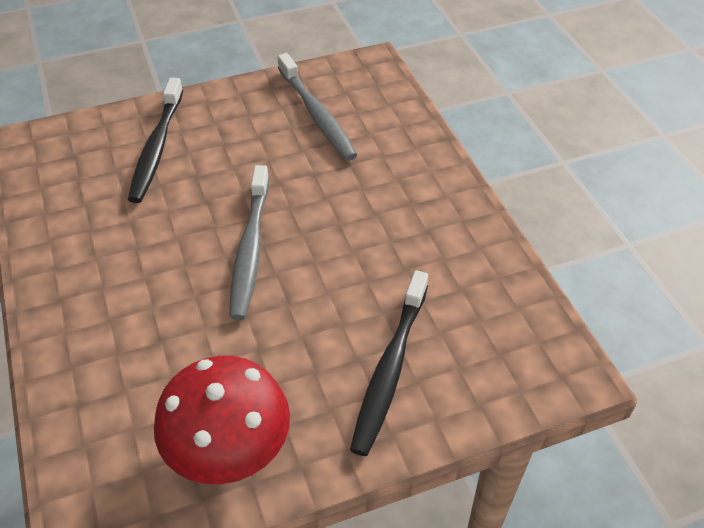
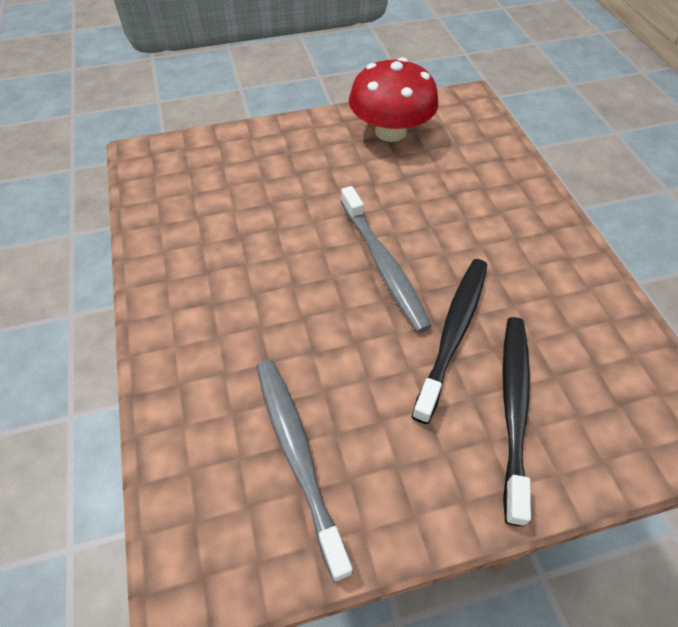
camera: 175 degrees left, 5 degrees up
(250, 248) = (383, 264): grey toothbrush -> grey toothbrush turned 150 degrees clockwise
(390, 368) = (273, 165): black toothbrush -> black toothbrush (453, 333)

